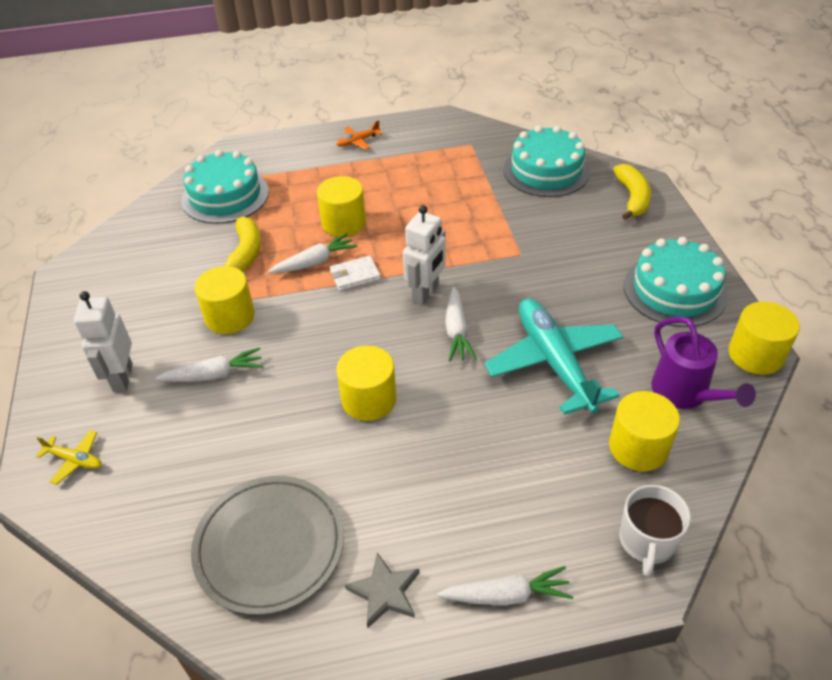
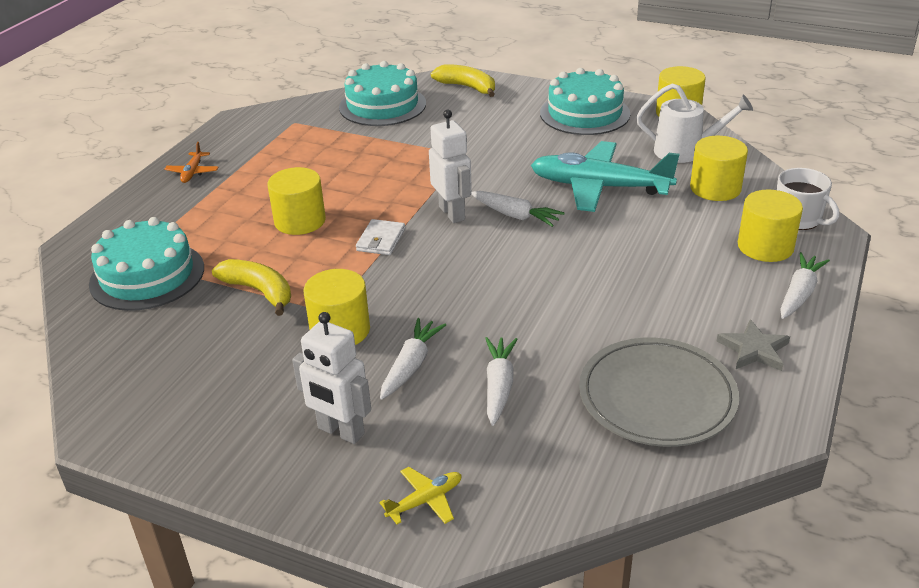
camera: 55 degrees left, 10 degrees down
(315, 262) = (332, 255): white carrot -> white carrot (499, 386)
(369, 399) = (543, 286): yellow cylinder -> yellow cylinder (765, 246)
(685, 394) = (685, 151): purple watering can -> white watering can

